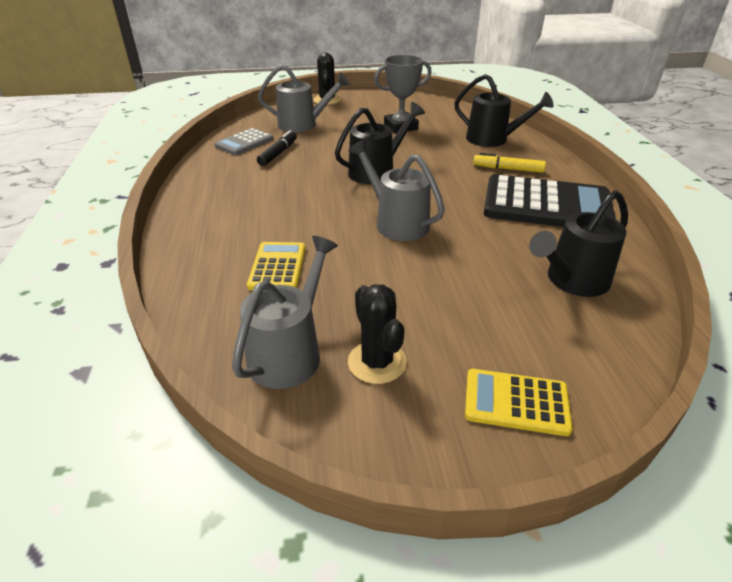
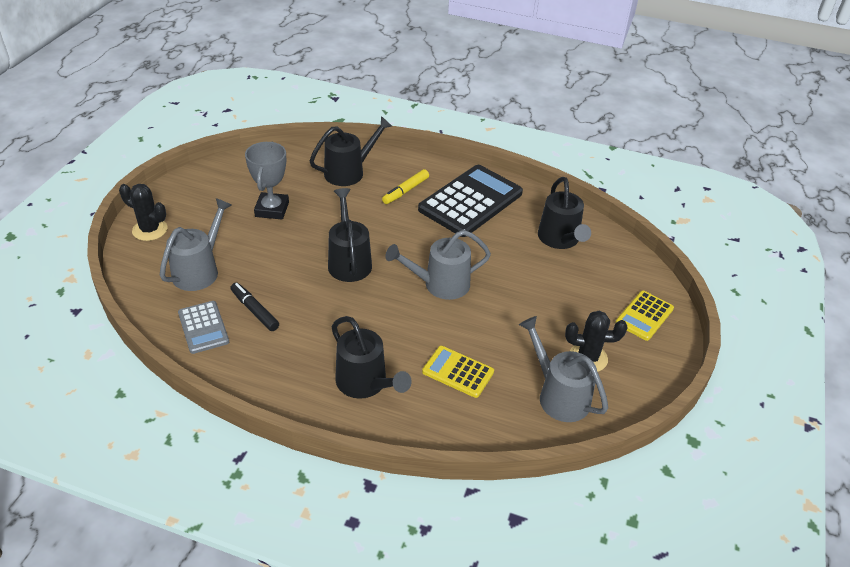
camera: 65 degrees left, 5 degrees up
(227, 221) = (366, 384): none -> black watering can

